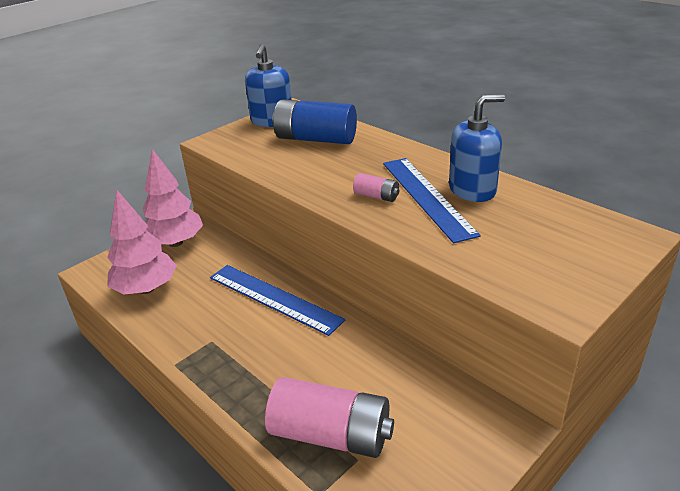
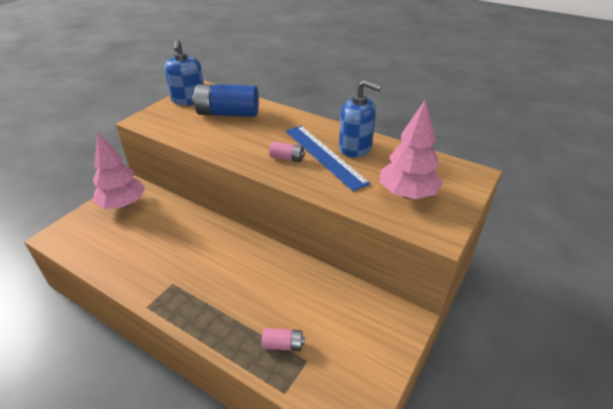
camera: 15 degrees left, 5 degrees up
(146, 289) = (107, 246): pink tree -> pink tree (407, 194)
(274, 298) = (214, 242): blue ruler -> none
(331, 434) = (283, 345): pink battery -> pink battery, size x0.47
(472, 190) = (355, 148): blue soap dispenser -> blue soap dispenser turned 60 degrees clockwise

